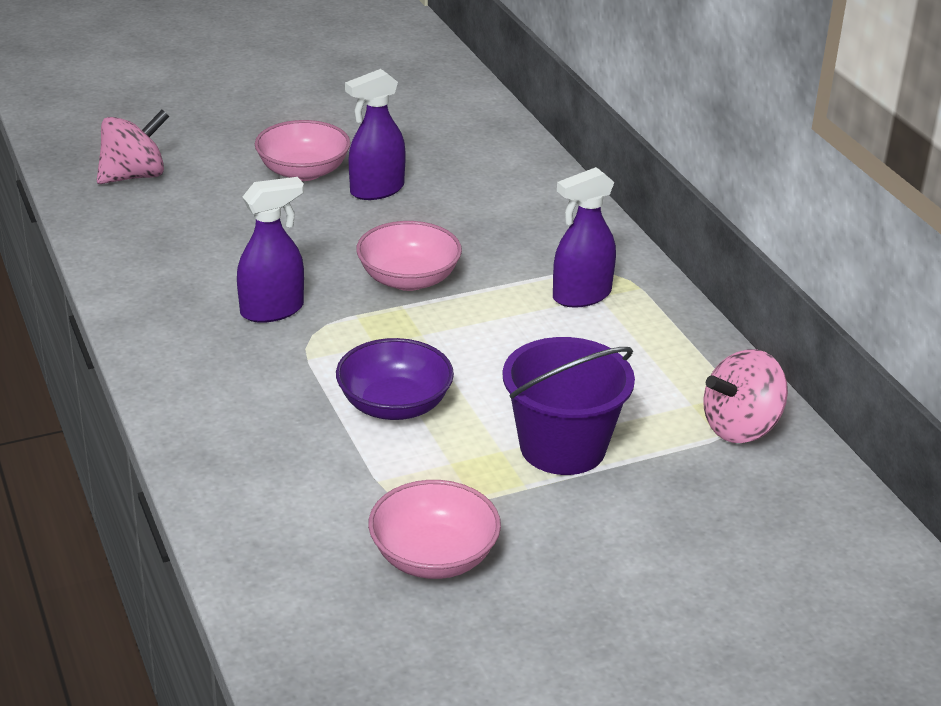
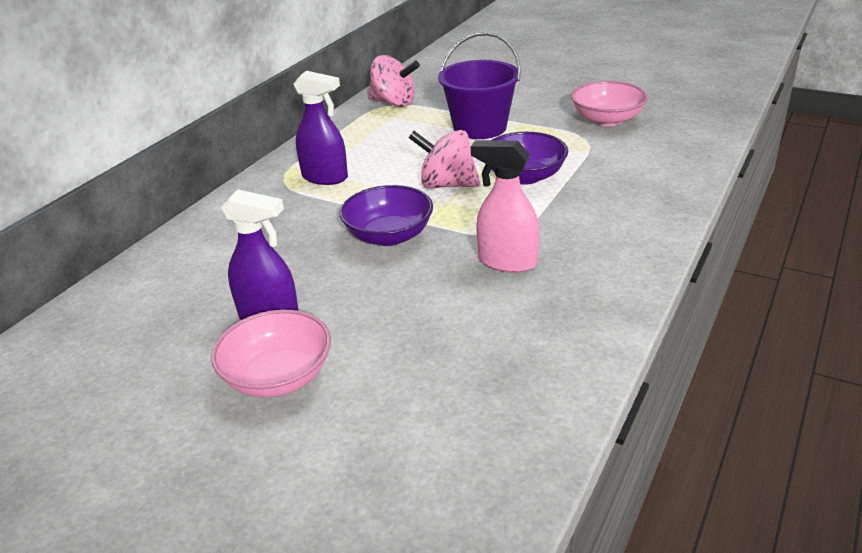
camera: 125 degrees left, 0 degrees up
(134, 176) = (419, 488): pink spinning top -> pink spinning top (447, 185)
(272, 310) = (507, 262): purple spray bottle -> pink spray bottle
(408, 279) = (389, 236): pink bowl -> purple bowl

